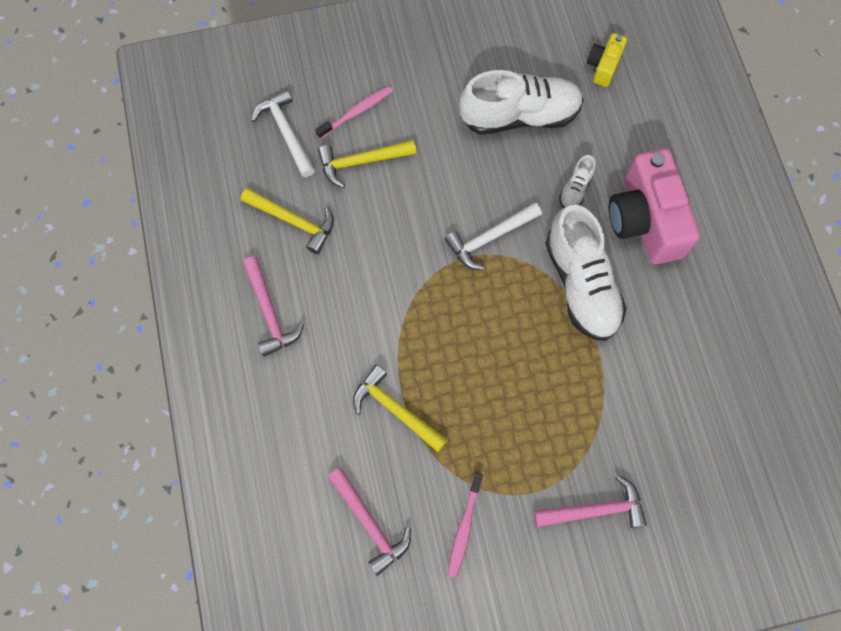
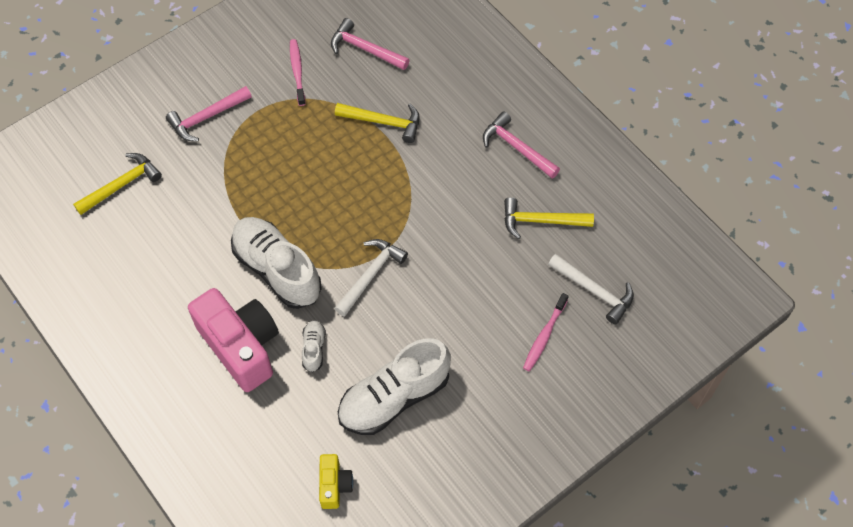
camera: 155 degrees right, 10 degrees down
(362, 162) = (513, 293): yellow hammer -> yellow hammer (121, 185)

